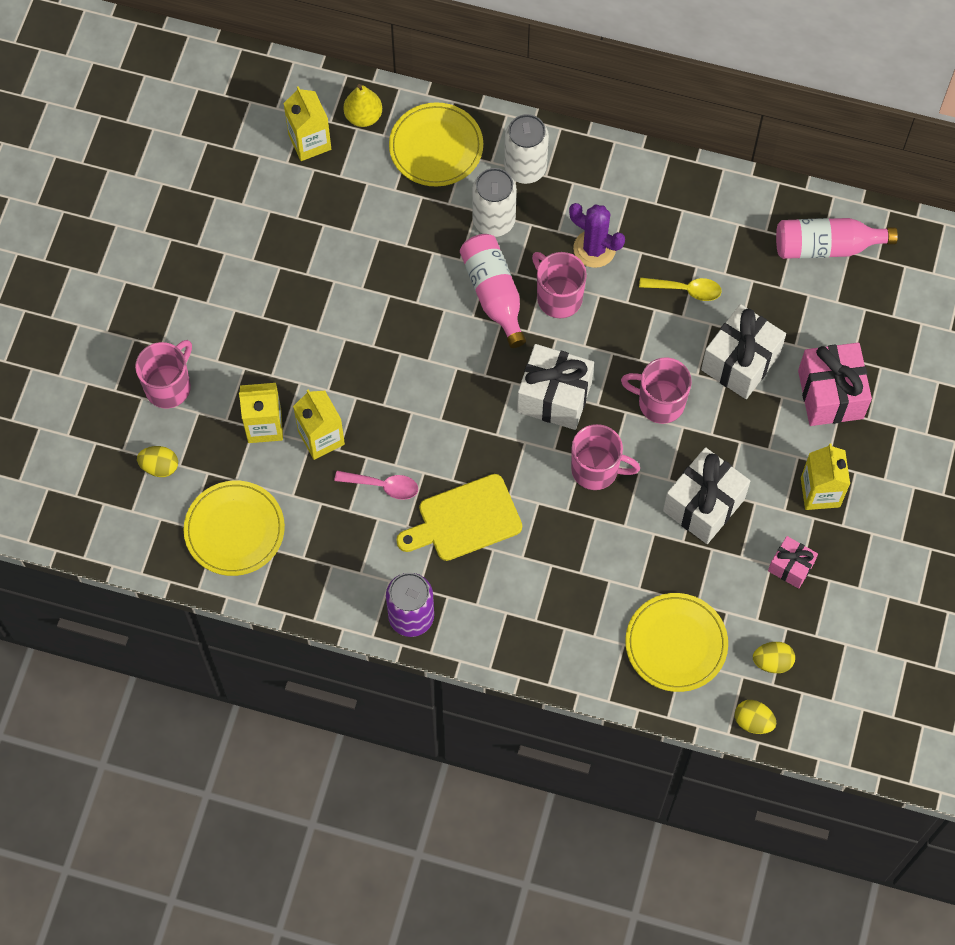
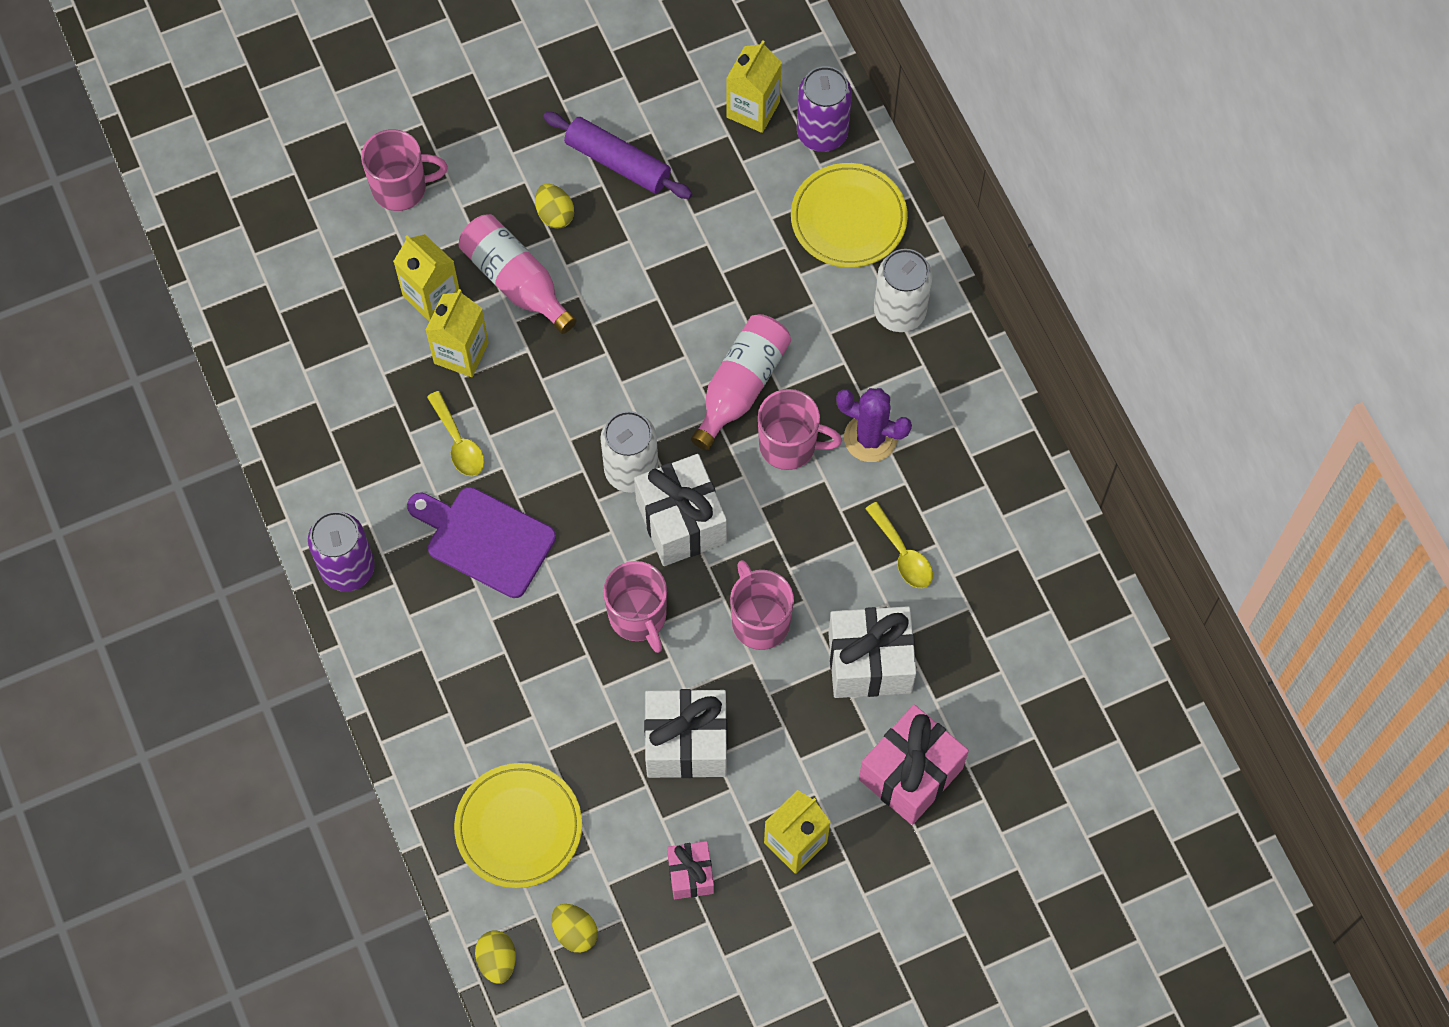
camera: 50 degrees right, 0 degrees up
(160, 467) = (316, 242): yellow egg -> yellow egg (555, 214)
(234, 530) = (307, 352): yellow plate -> none
(273, 246) = (618, 162): none -> purple rolling pin
(363, 116) = (822, 133): yellow pear -> purple can
(383, 486) = (458, 442): pink spoon -> yellow spoon
(464, 520) = (485, 539): yellow cutting board -> purple cutting board
(494, 220) = (818, 327): white can -> white can (631, 470)
(558, 297) = (789, 445): pink mug -> pink mug turned 90 degrees clockwise
(594, 249) = (870, 438): purple cactus -> purple cactus turned 60 degrees counterclockwise
(826, 246) = (1071, 648): pink bottle -> pink bottle (516, 281)

